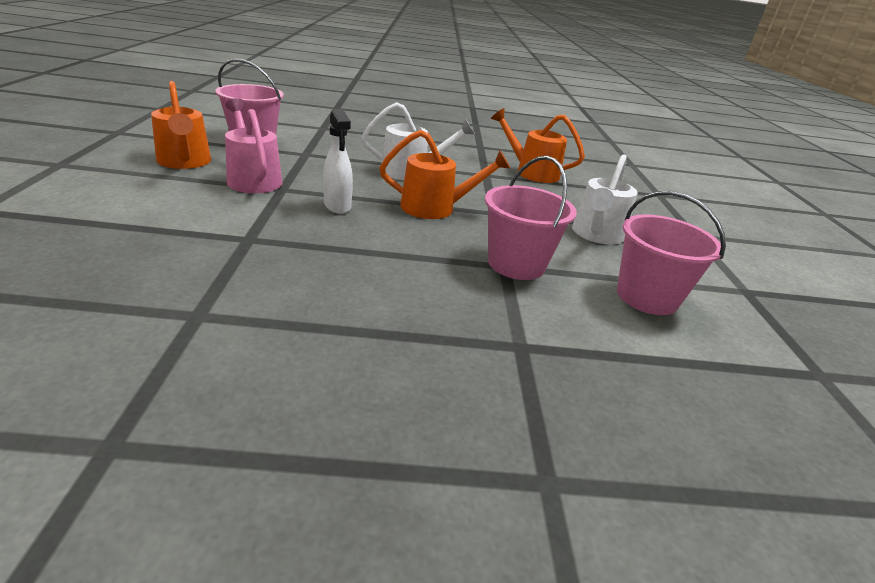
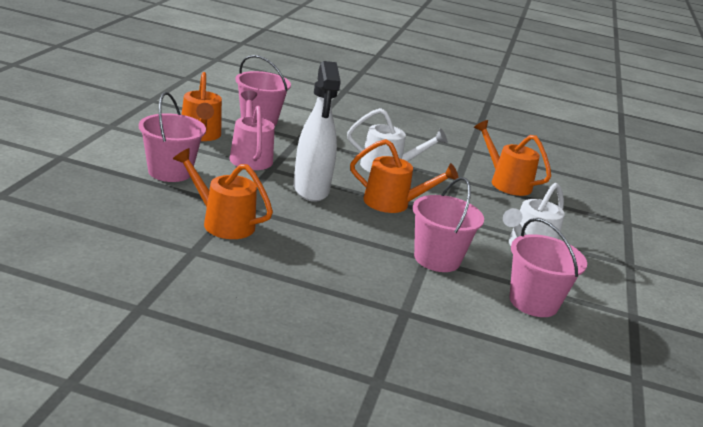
camera: 15 degrees right, 5 degrees down
(148, 209) = (170, 172): none -> pink bucket
(233, 264) = (222, 222): none -> orange watering can
(337, 206) = (311, 190): white spray bottle -> white spray bottle, size x1.70

